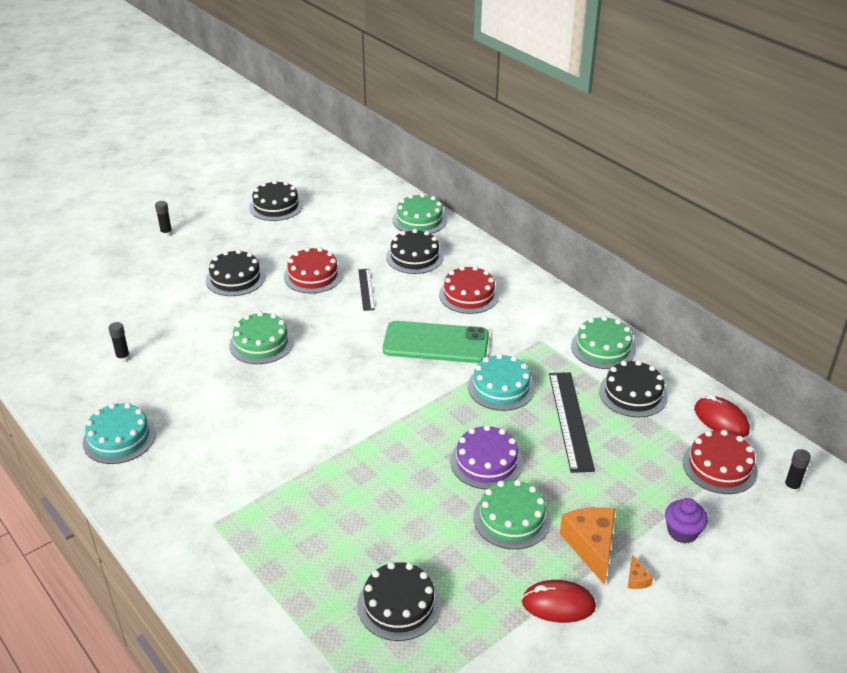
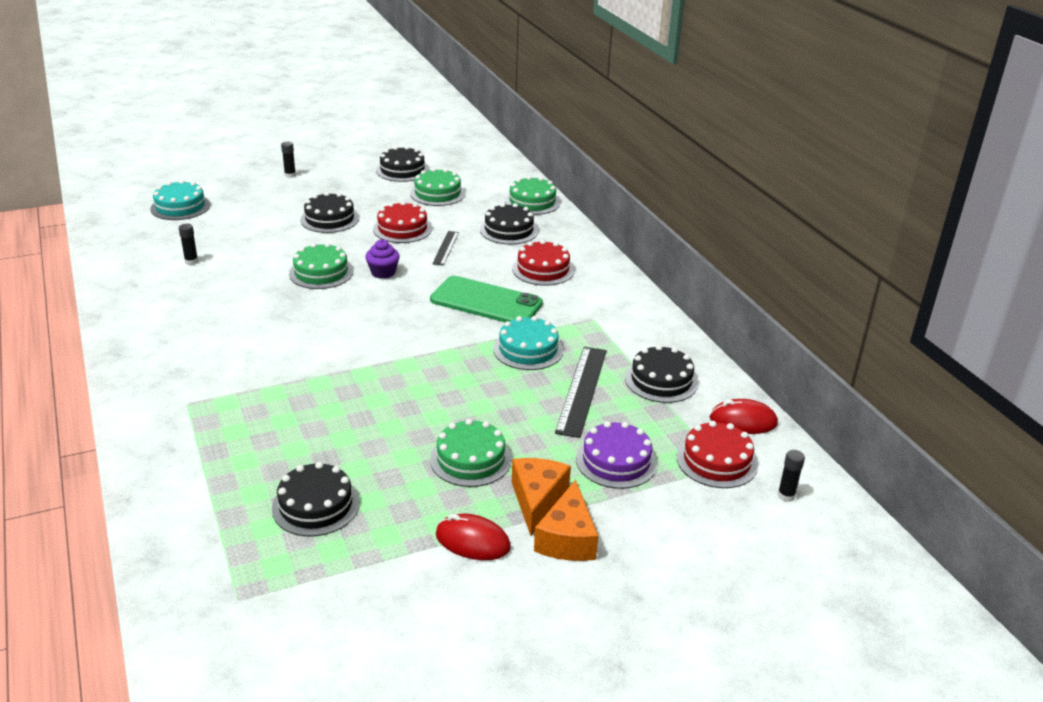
camera: 15 degrees right, 5 degrees down
(119, 438) = (148, 321): turquoise cake -> turquoise cake (180, 207)
(486, 462) = (475, 407): purple cake -> purple cake (616, 461)
(603, 348) = (653, 336): green cake -> green cake (437, 193)
(636, 579) = (567, 538): orange cheese -> orange cheese, size x2.33
(682, 532) = (641, 509): purple cupcake -> purple cupcake (383, 272)
(721, 420) = (743, 421): red mouse -> red mouse turned 60 degrees counterclockwise

